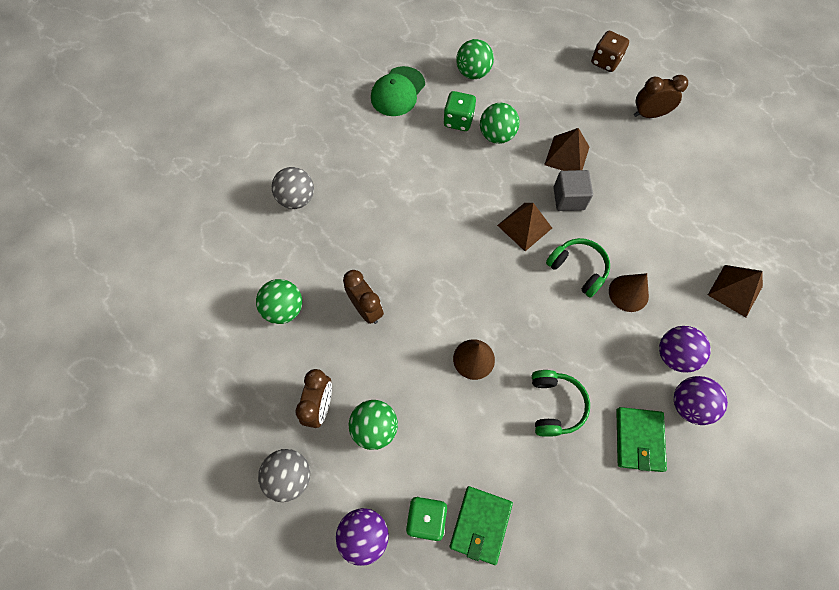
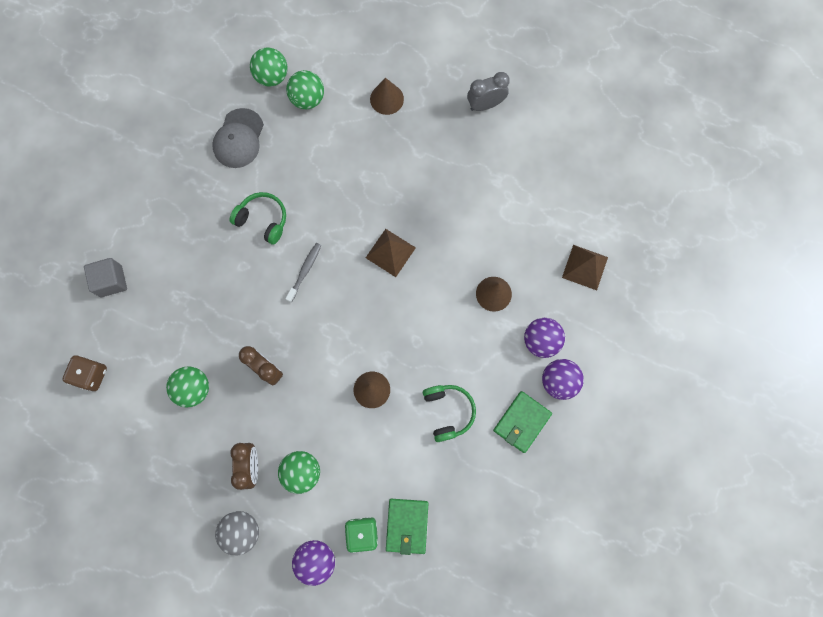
camera: 15 degrees left, 10 degrees up
(297, 199) = (173, 278): grey ball -> none
(398, 92) = (238, 138): green cap -> grey cap
(431, 223) = (305, 271): none -> grey toothbrush
(458, 120) = (305, 156): green dice -> none
(497, 135) = (345, 164): green ball -> green ball (272, 76)
(550, 89) = (386, 99): none -> brown cone
(566, 155) = (415, 169): brown pyramid -> none
(569, 198) = (425, 214): grey cube -> grey cube (111, 281)
(578, 269) = (446, 282): green headphones -> green headphones (263, 220)
(605, 61) = (434, 54): brown dice -> brown dice (91, 375)
(639, 439) = (522, 422): green wallet -> green wallet turned 45 degrees clockwise
(649, 114) = (485, 104): brown clock -> grey clock

